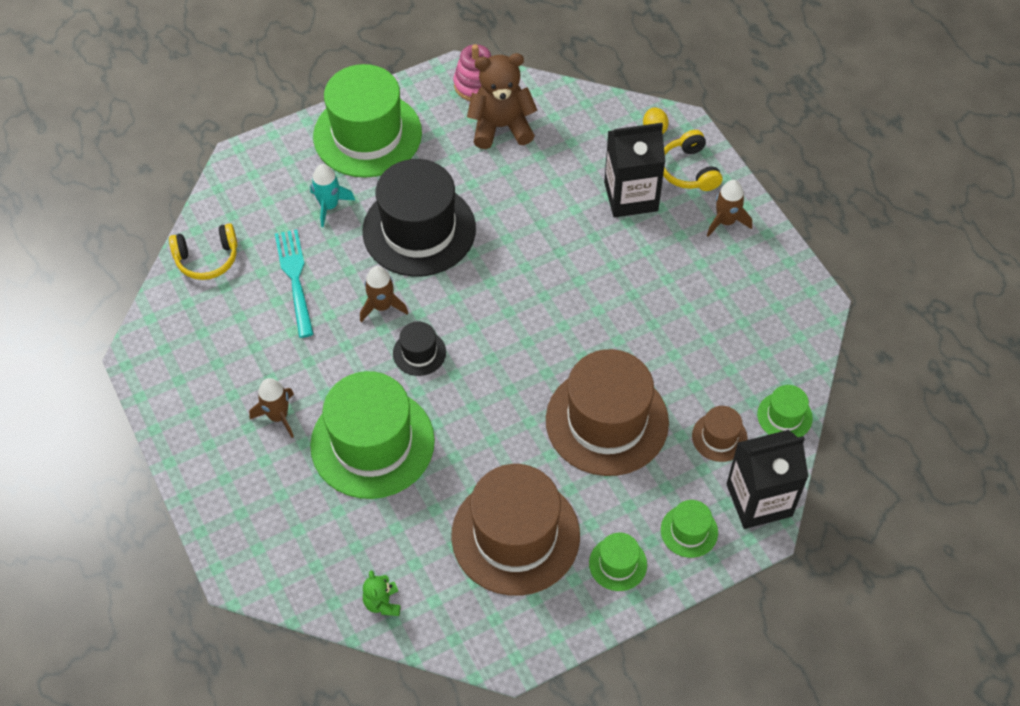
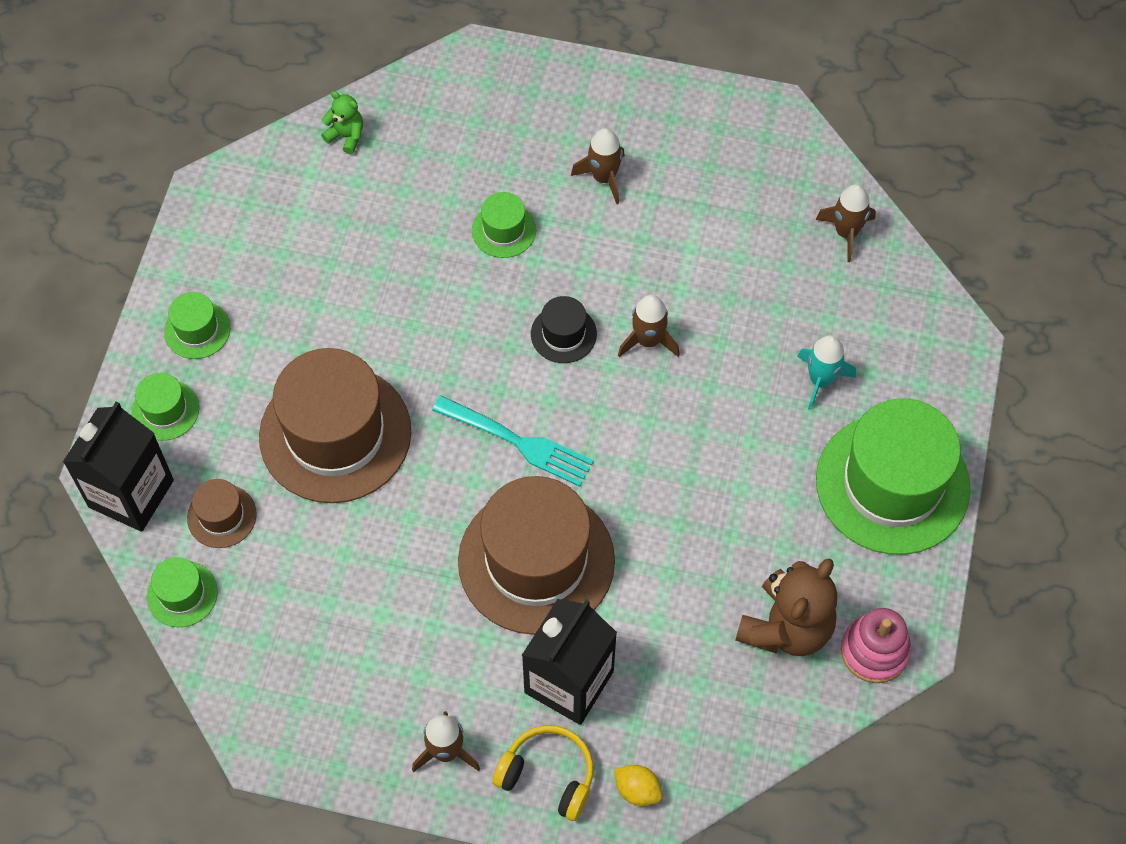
camera: 130 degrees right, 5 degrees up
(207, 258) = (846, 232): yellow headphones -> brown rocket
(295, 279) = (751, 289): turquoise fork -> turquoise fork (517, 442)
(372, 443) = (504, 230): green hat -> green hat, size x0.45
(419, 230) = (714, 440): black hat -> none
(515, 535) = (303, 273): brown hat -> brown hat (536, 561)

